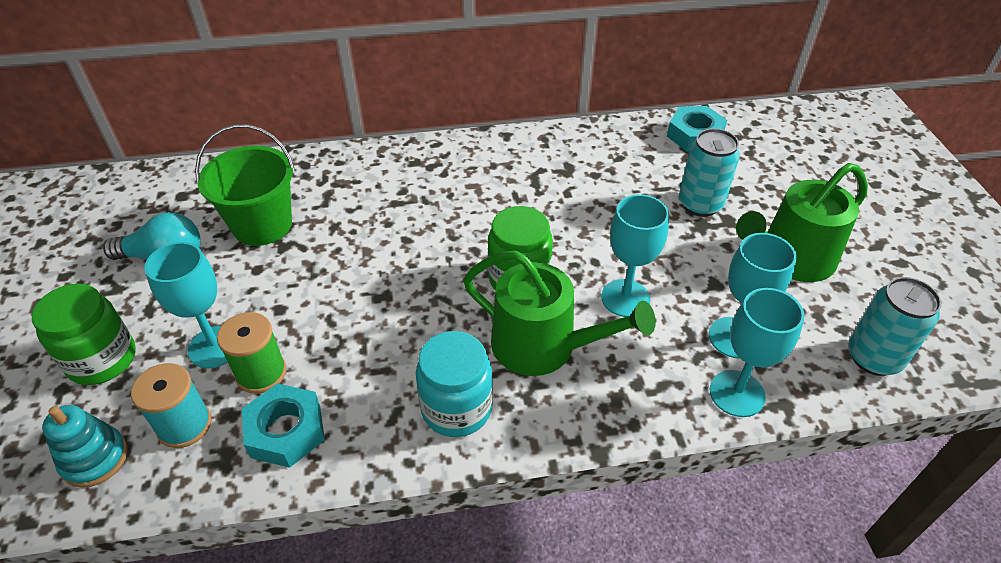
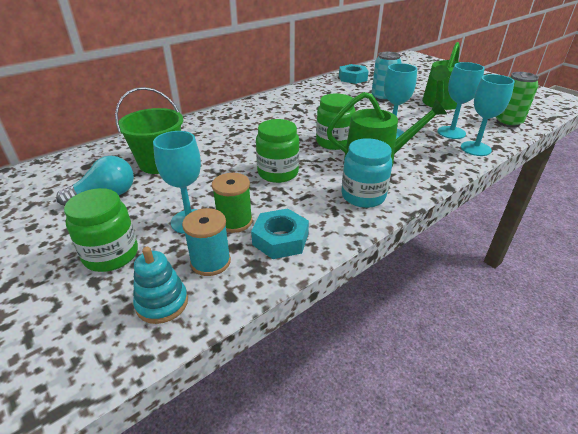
camera: 30 degrees left, 10 degrees down
(386, 309) = (278, 173): none -> green jar
(873, 357) = (508, 122): turquoise can -> green can

